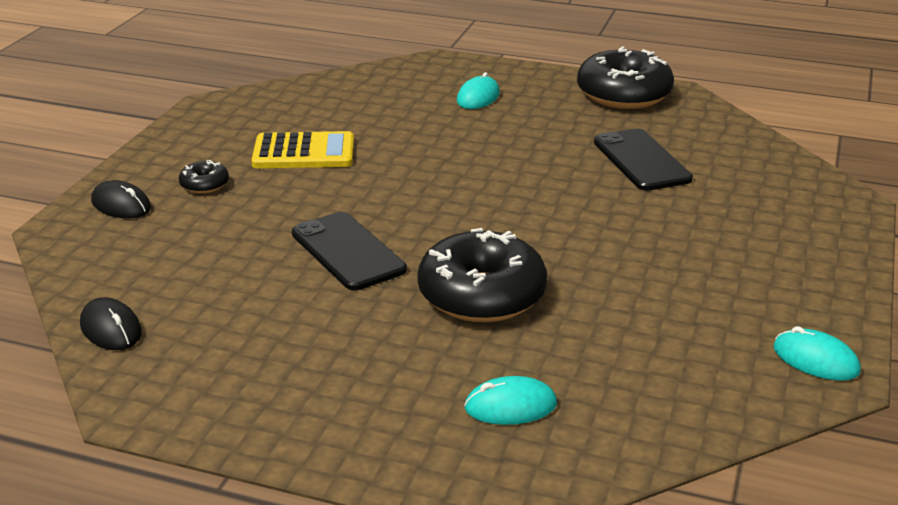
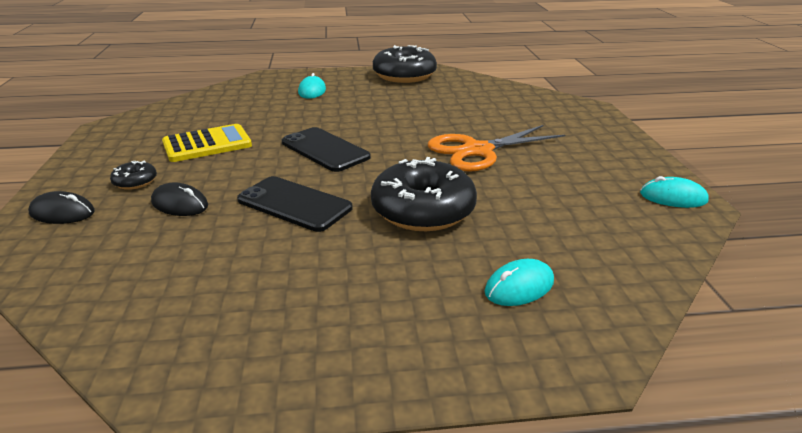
camera: 25 degrees left, 0 degrees up
(111, 329) = (109, 323): black mouse -> black mouse (180, 204)
(619, 234) = (477, 150): none -> orange scissors
(641, 160) = (450, 107): black phone -> black phone (325, 150)

